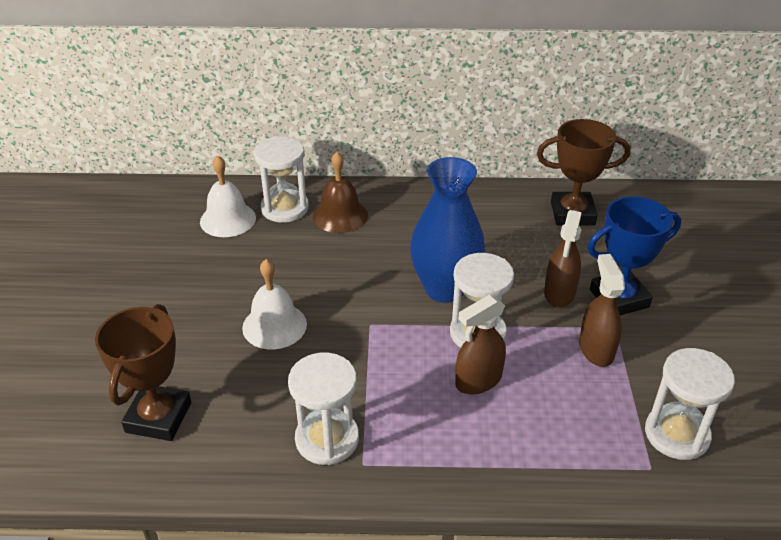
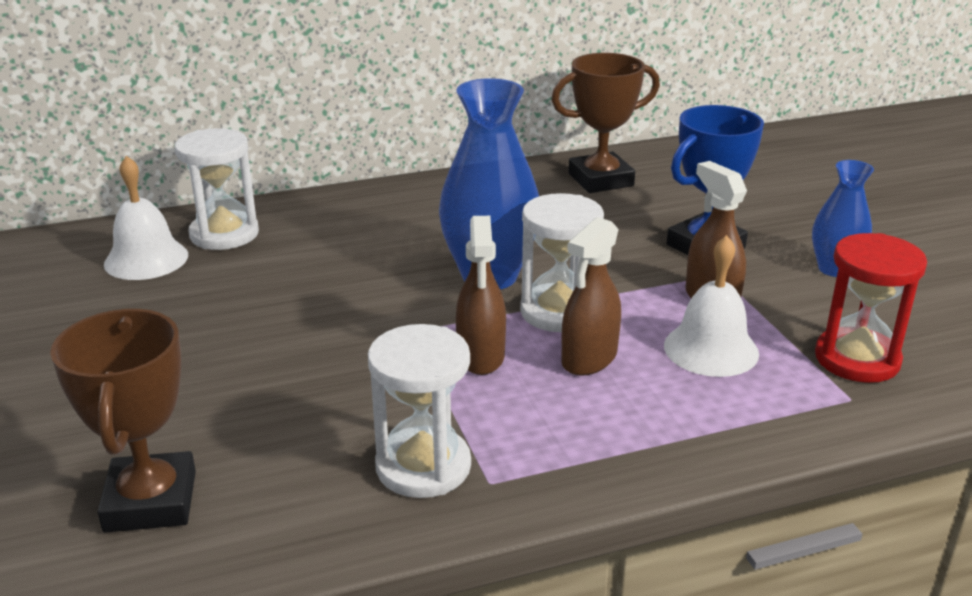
camera: 20 degrees left, 10 degrees down
(274, 325) = (277, 359): white bell -> white bell (711, 349)
(340, 215) = (306, 229): brown bell -> none
(559, 293) = (633, 255): brown spray bottle -> brown spray bottle (481, 356)
(676, 434) = (857, 359): white hourglass -> red hourglass
(710, 344) = (834, 269): none -> blue vase

